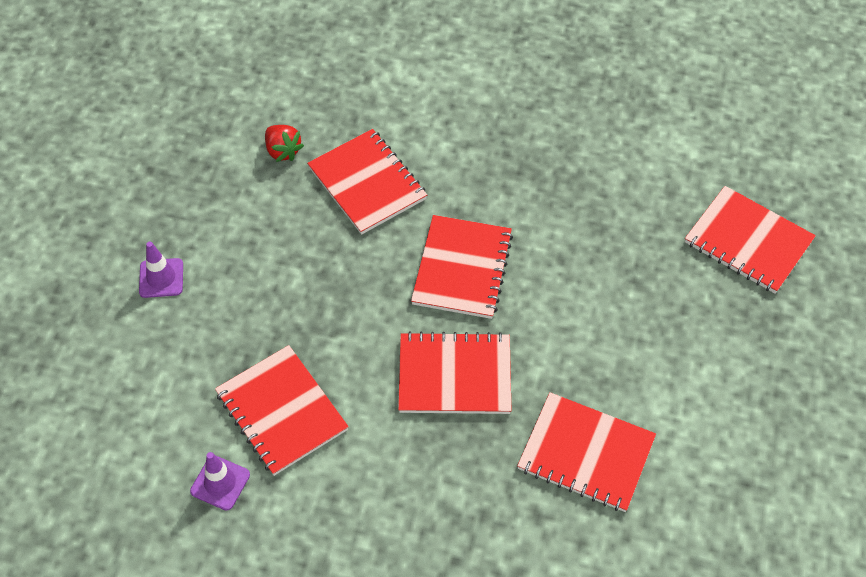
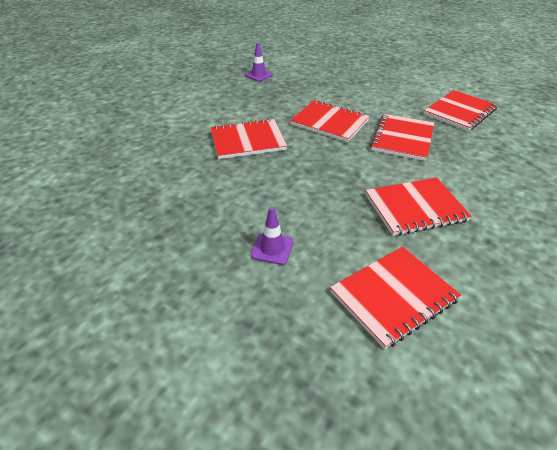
camera: 70 degrees left, 15 degrees down
(220, 483) = (473, 249): purple traffic cone -> purple traffic cone (258, 75)
(283, 151) = (195, 167): red strawberry -> none
(748, 241) = (349, 55): red notebook -> red notebook (393, 296)

